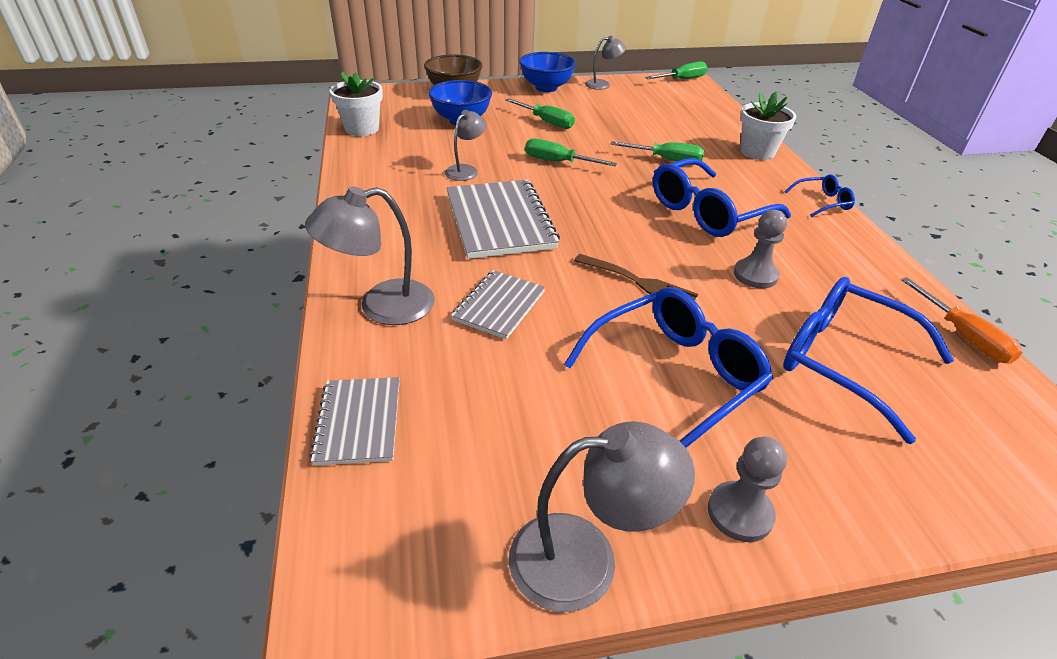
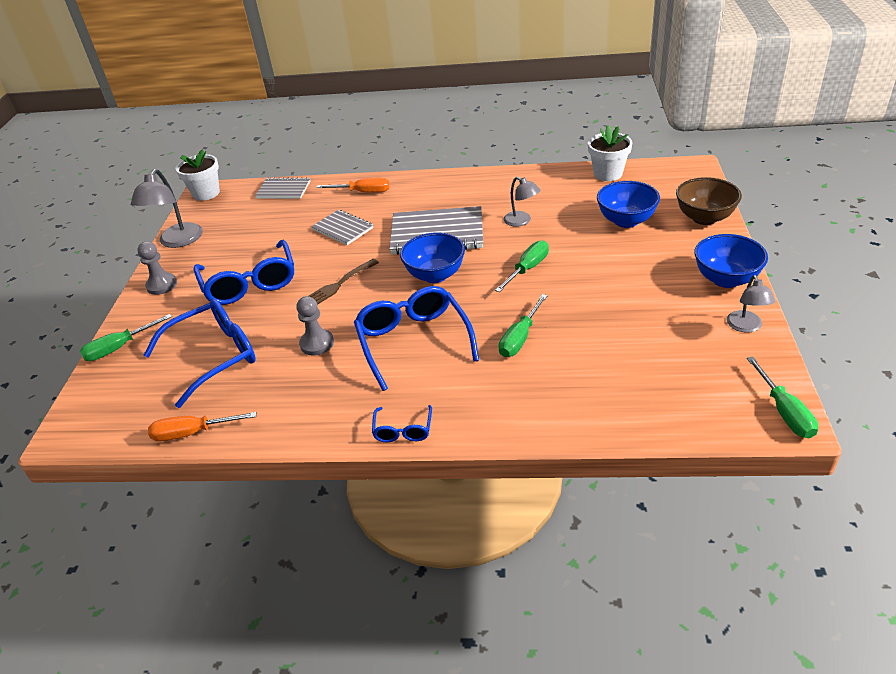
camera: 110 degrees right, 0 degrees up
(381, 306) = (363, 192): grey lamp -> orange screwdriver
(546, 122) = (621, 270): green screwdriver -> green screwdriver (119, 348)
(589, 213) = (435, 275): none -> blue bowl
(757, 152) = (527, 417): white flower pot -> white flower pot (206, 193)

